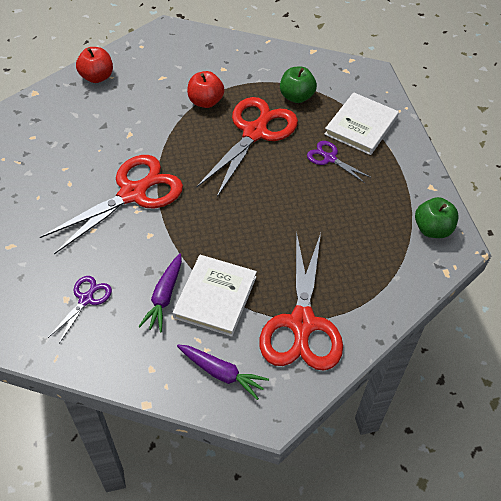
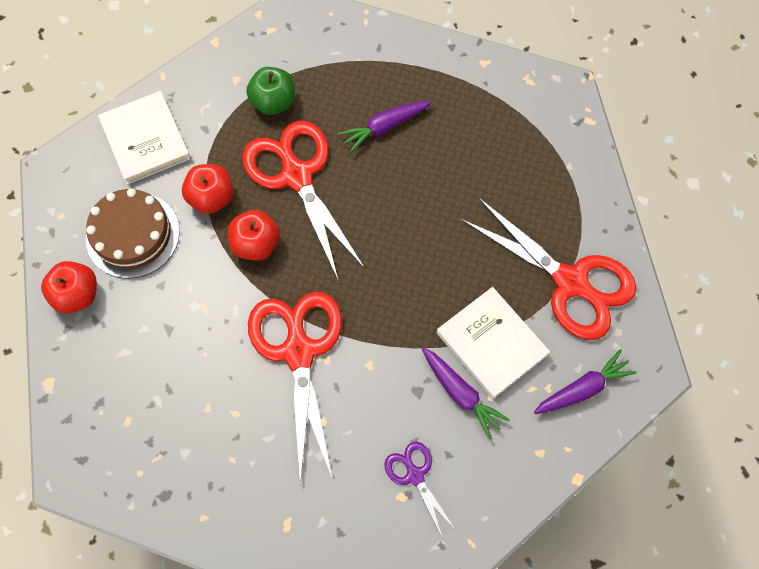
camera: 55 degrees left, 15 degrees up
(153, 80) = (133, 235): none -> brown cake
(191, 137) = (256, 244): none -> red apple
(329, 158) = (384, 127): purple scissors -> purple carrot
(361, 126) = (361, 69): white book -> white book (146, 140)
(432, 229) = (534, 97): green apple -> none

